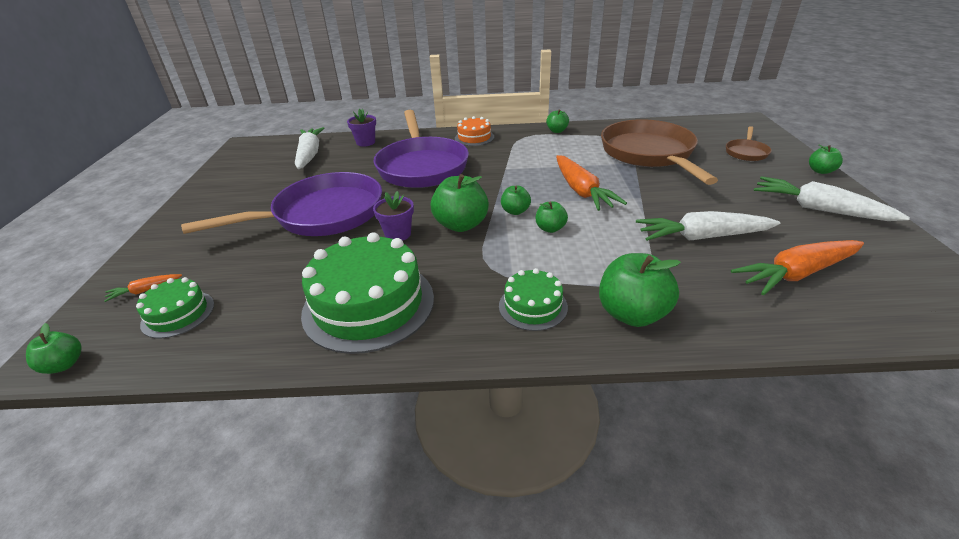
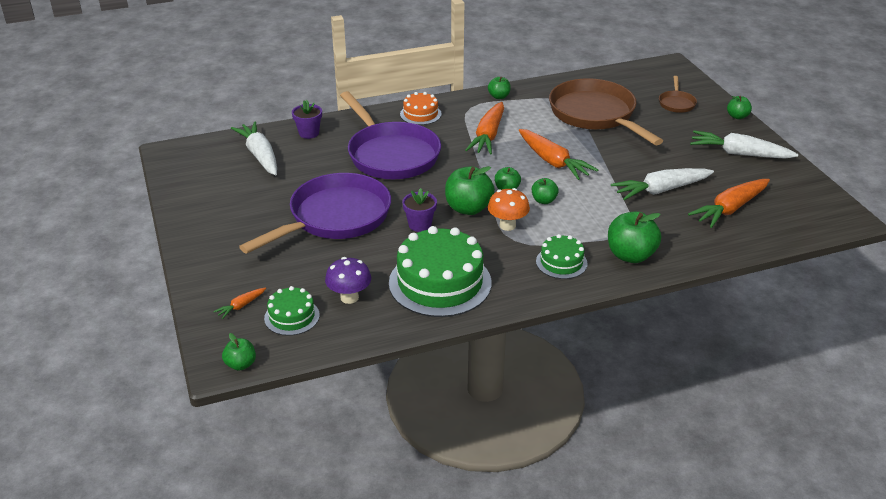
camera: 20 degrees left, 0 degrees up
(257, 303) = (349, 297): none -> purple mushroom
(492, 249) = (507, 225): none -> orange mushroom
(526, 161) = (488, 136): none -> orange carrot

